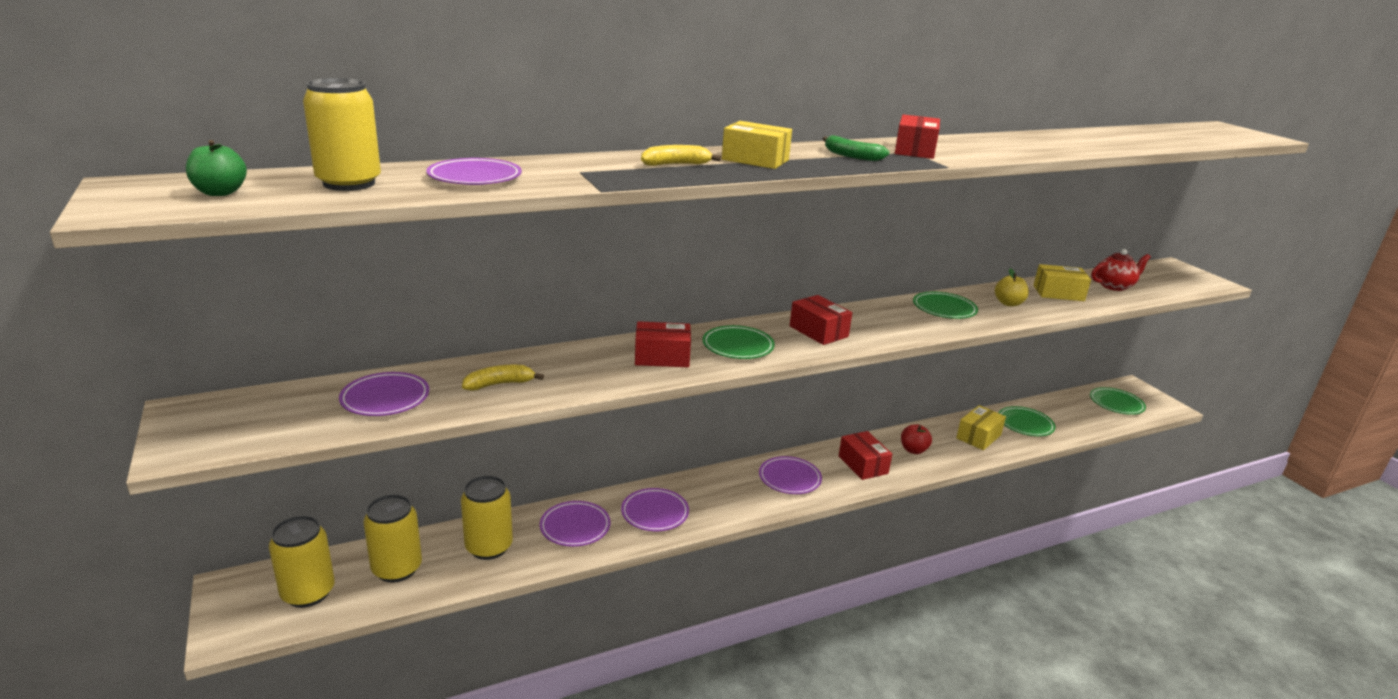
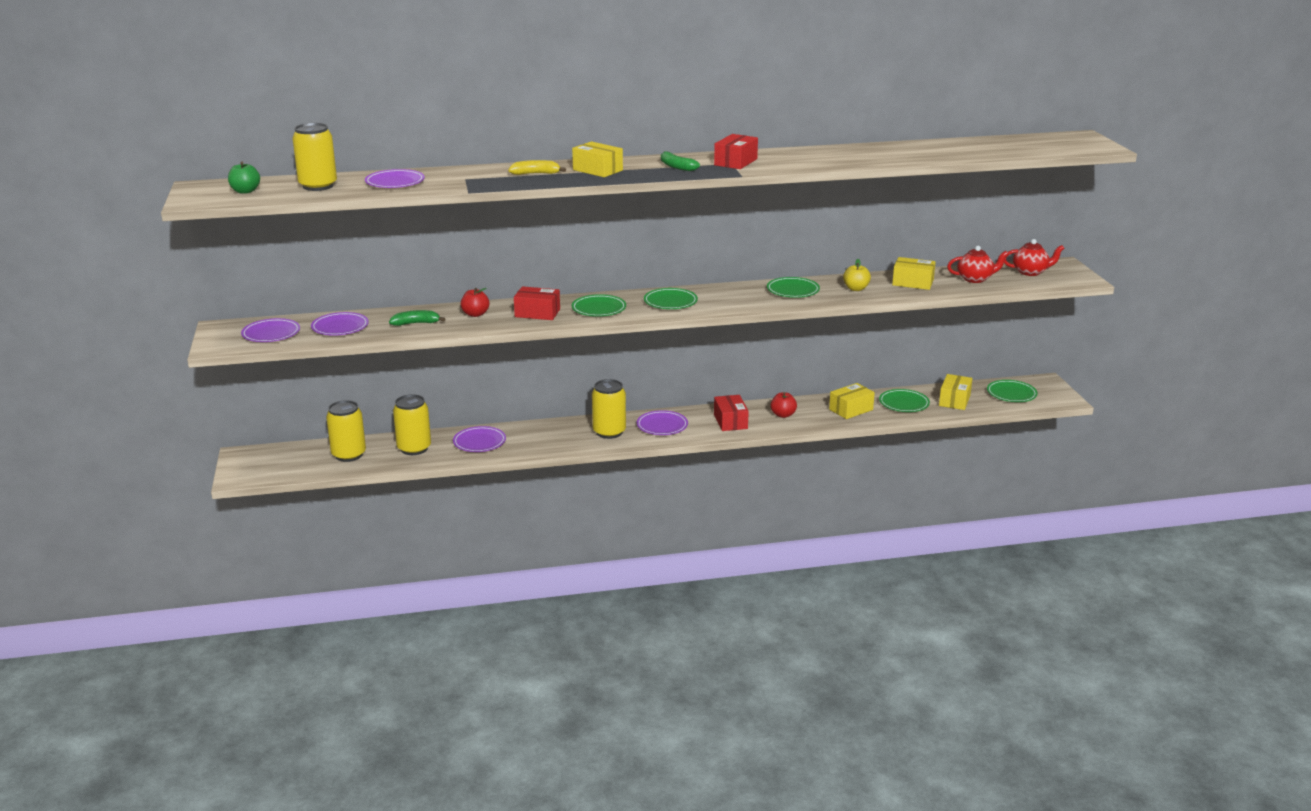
camera: 15 degrees right, 0 degrees up
(308, 593) = (289, 462): yellow can -> yellow can (609, 432)
(499, 384) = (416, 323): yellow banana -> green banana
(578, 364) = (475, 314): none -> red apple
(655, 513) = (542, 439): purple plate -> purple plate (271, 334)
(818, 331) = (670, 302): red box -> green plate
(1070, 416) = (954, 400): none -> yellow box
(1156, 276) = (1030, 272): none -> red teapot

